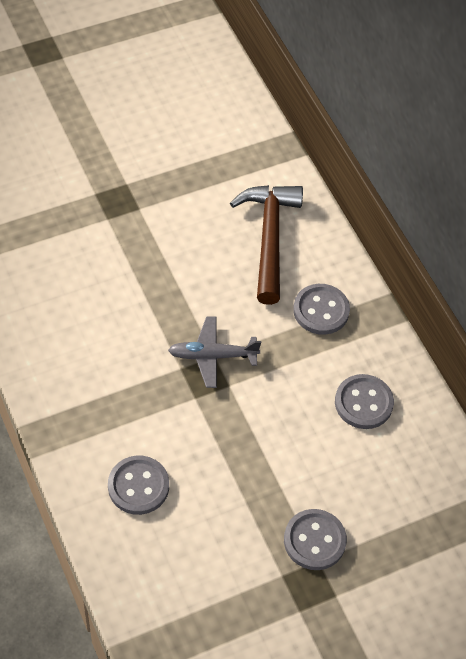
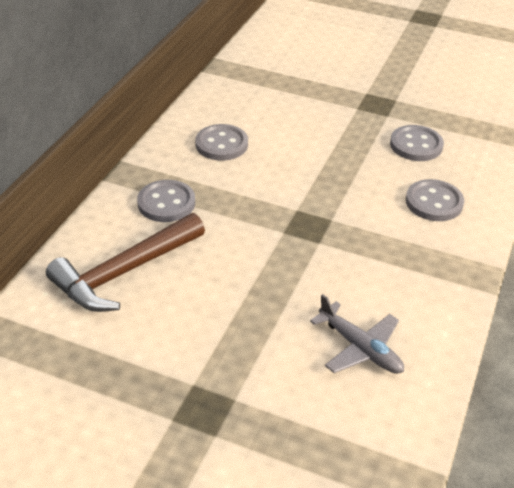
camera: 130 degrees left, 15 degrees down
(213, 356) = (284, 232): grey plane -> grey plane (360, 347)
(314, 540) = (348, 115): grey button -> grey button (416, 145)

